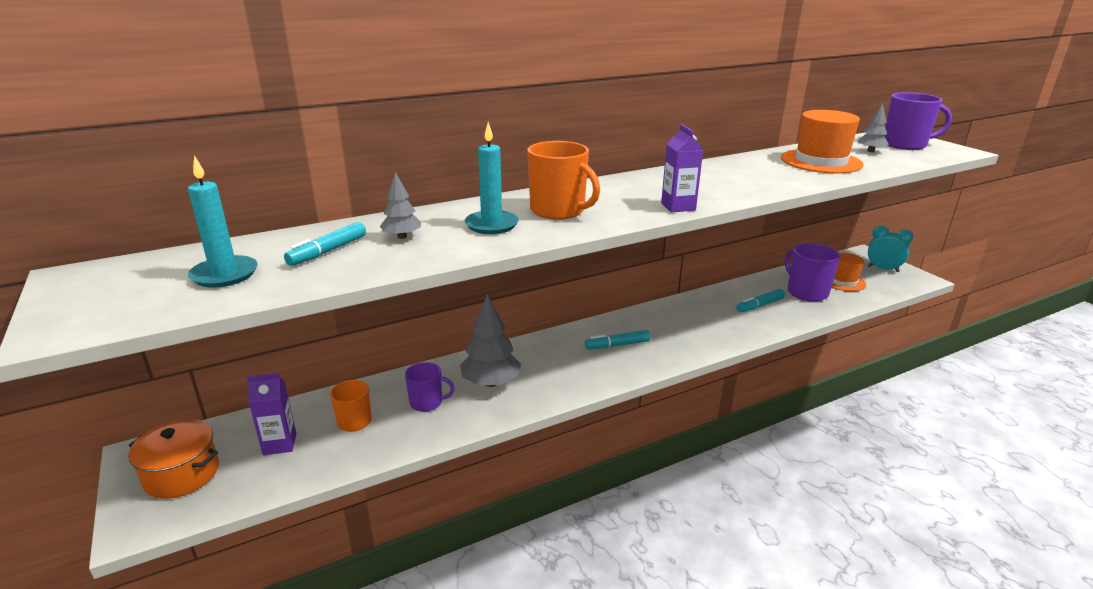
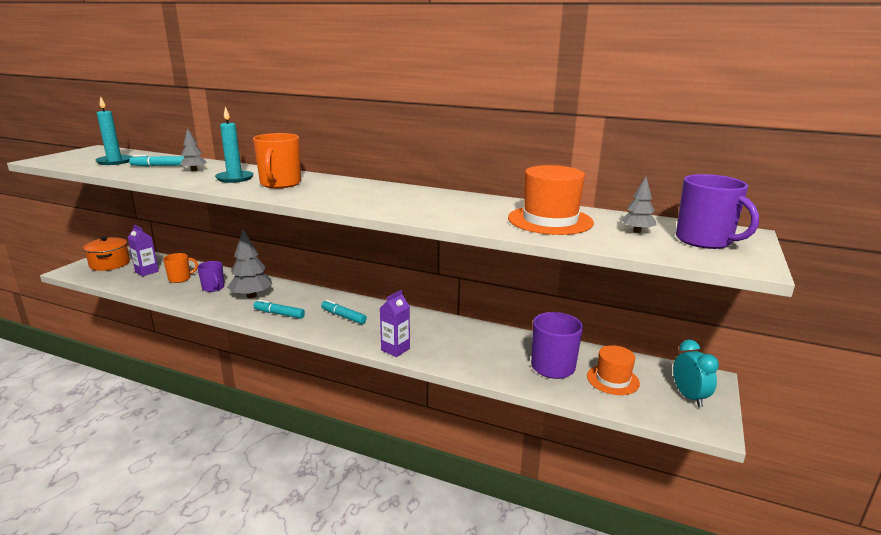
camera: 50 degrees right, 5 degrees down
(678, 207) = (334, 203): purple carton -> purple carton (395, 349)
(760, 305) = (489, 351): turquoise marker -> turquoise marker (279, 314)

